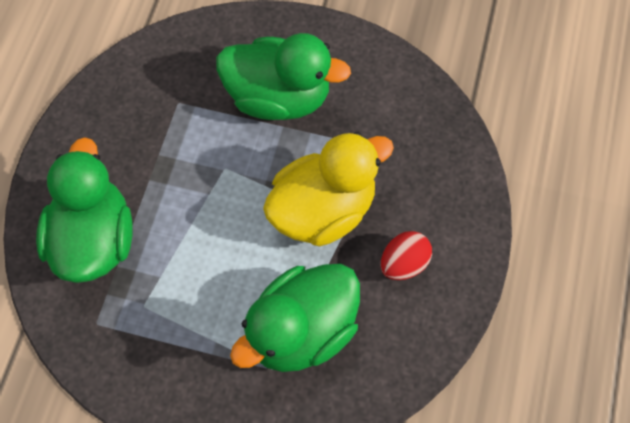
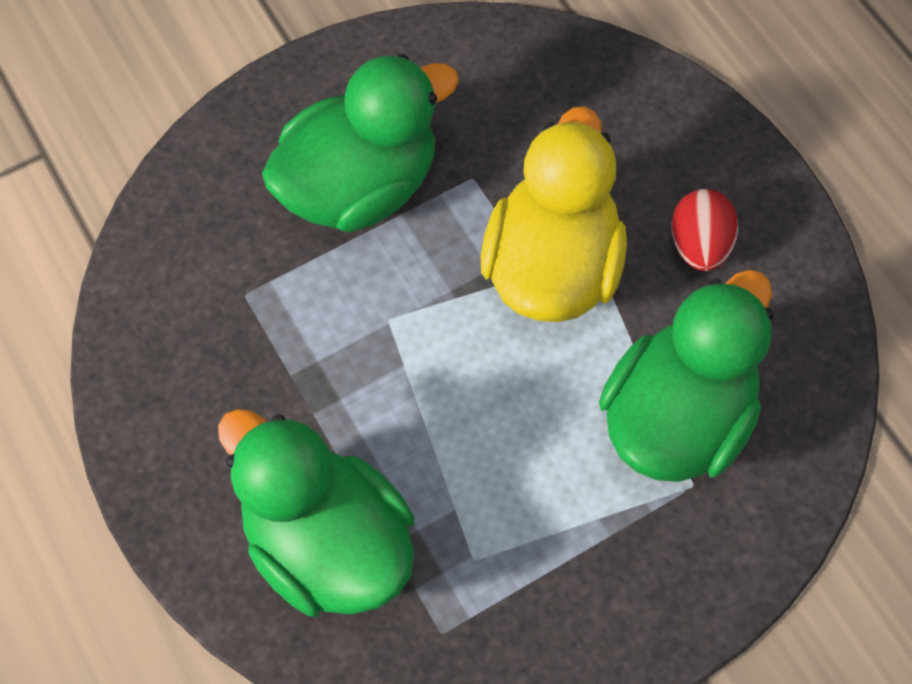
camera: 45 degrees left, 0 degrees up
(301, 331) = (676, 416): green duck -> green duck turned 150 degrees counterclockwise

